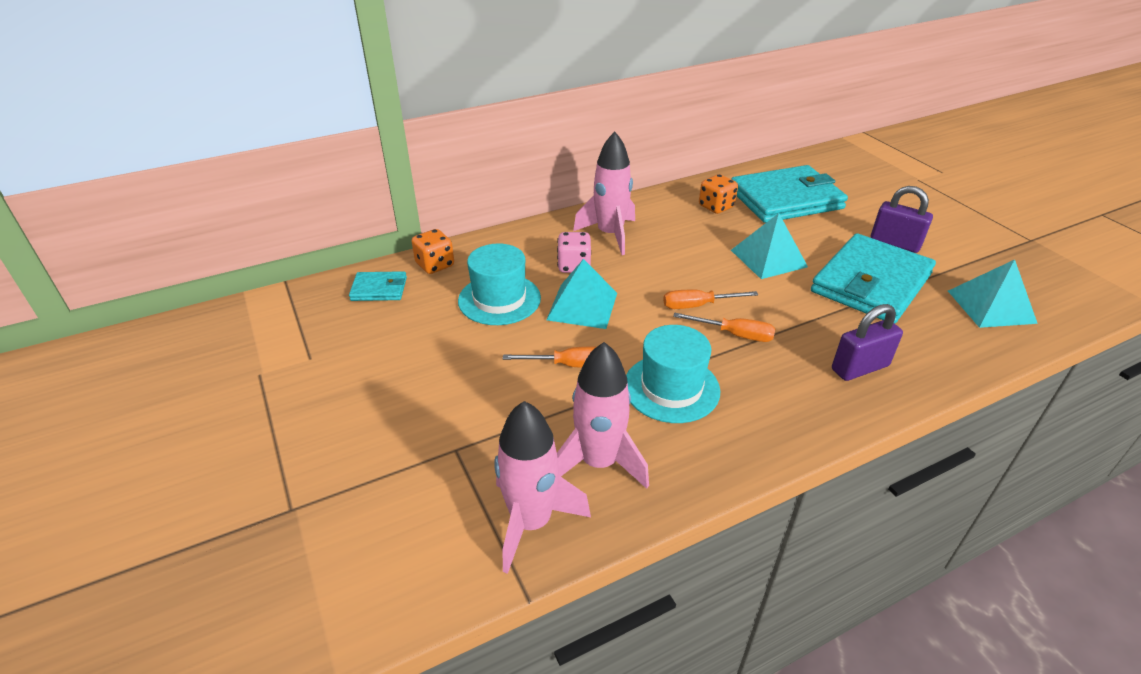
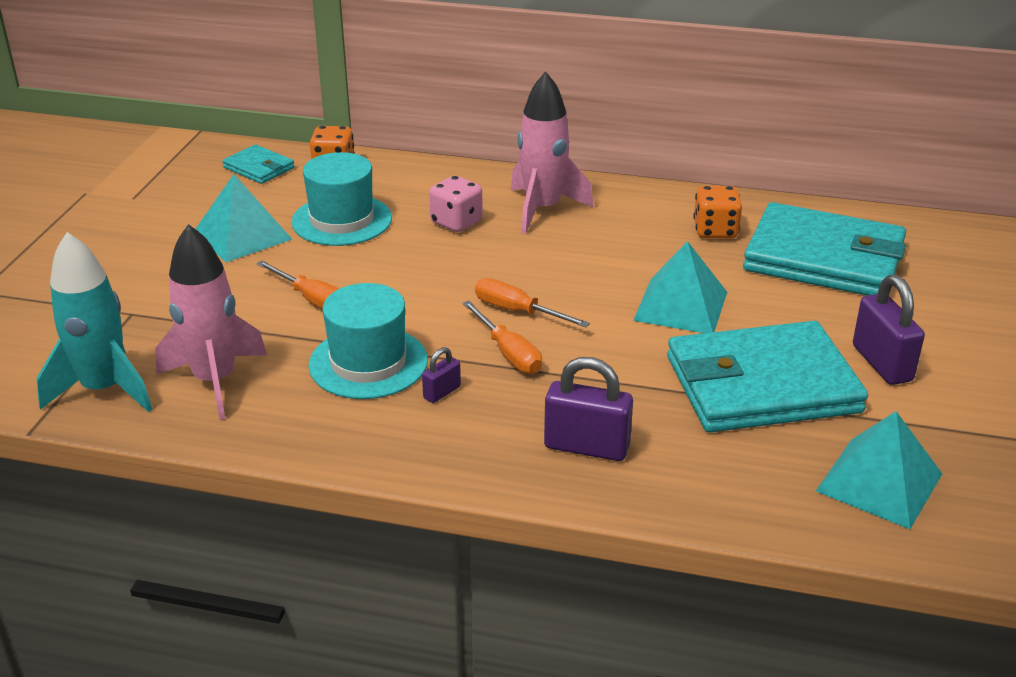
camera: 40 degrees right, 5 degrees down
(531, 522) = (104, 389): pink rocket -> turquoise rocket
(582, 306) = (405, 259): turquoise pyramid -> turquoise pyramid (242, 235)
(741, 381) = (442, 392): none -> purple padlock

